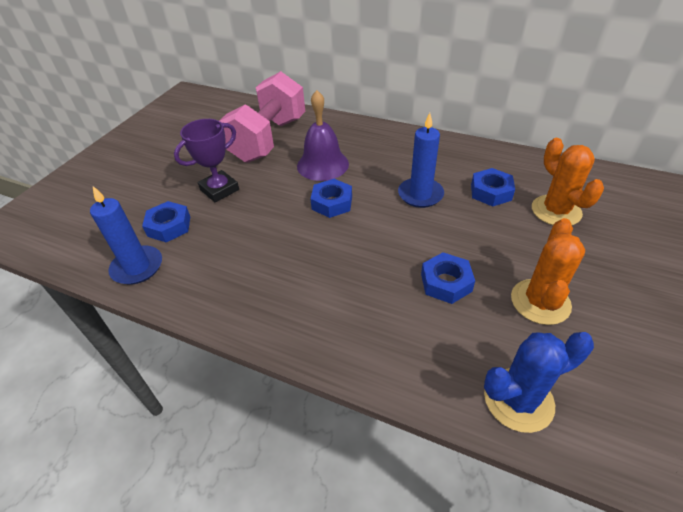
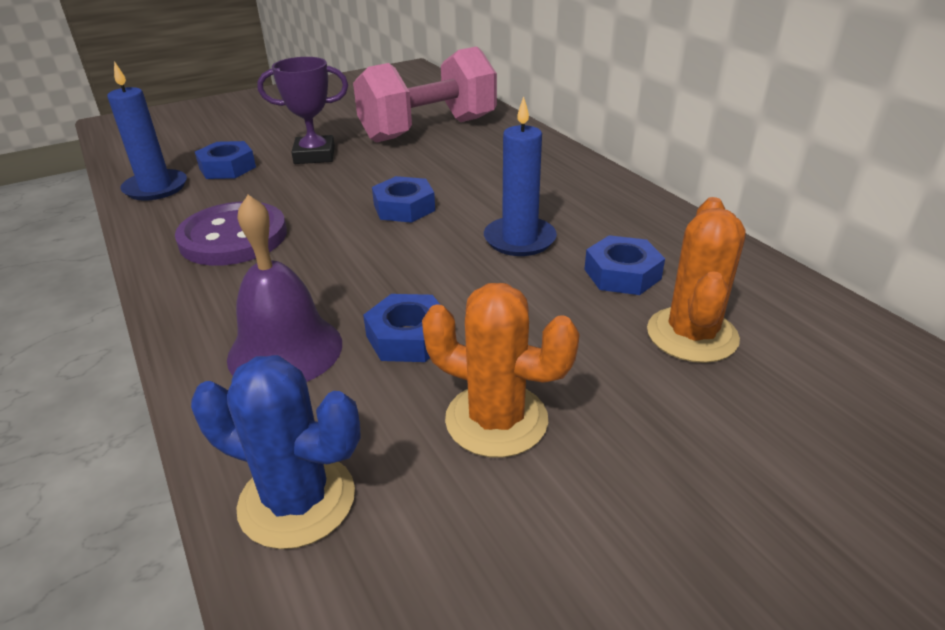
camera: 35 degrees right, 10 degrees down
(256, 275) = (233, 237): none -> purple button
(322, 165) = (450, 170): purple bell -> purple bell (285, 350)
(540, 302) = (496, 420): orange cactus -> orange cactus turned 60 degrees clockwise

